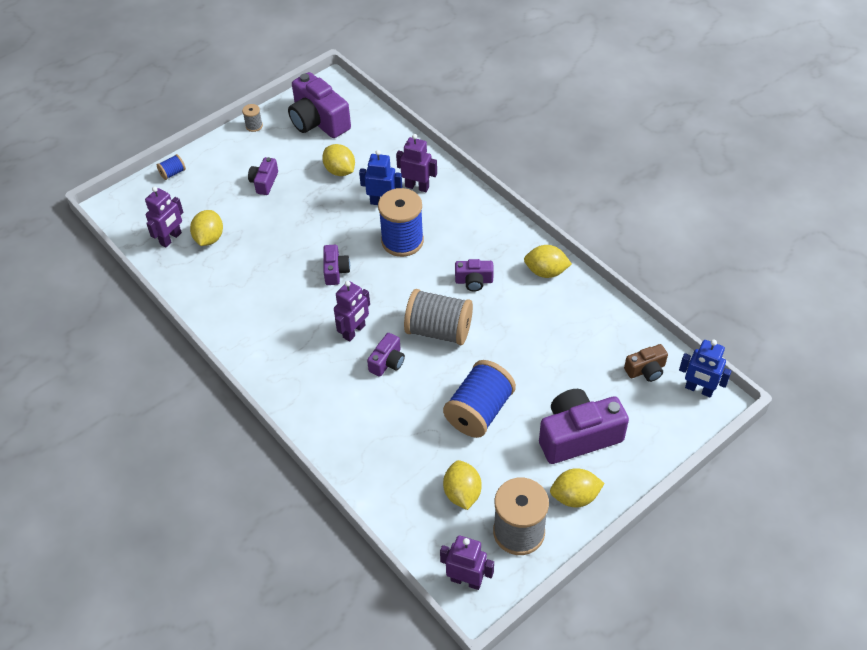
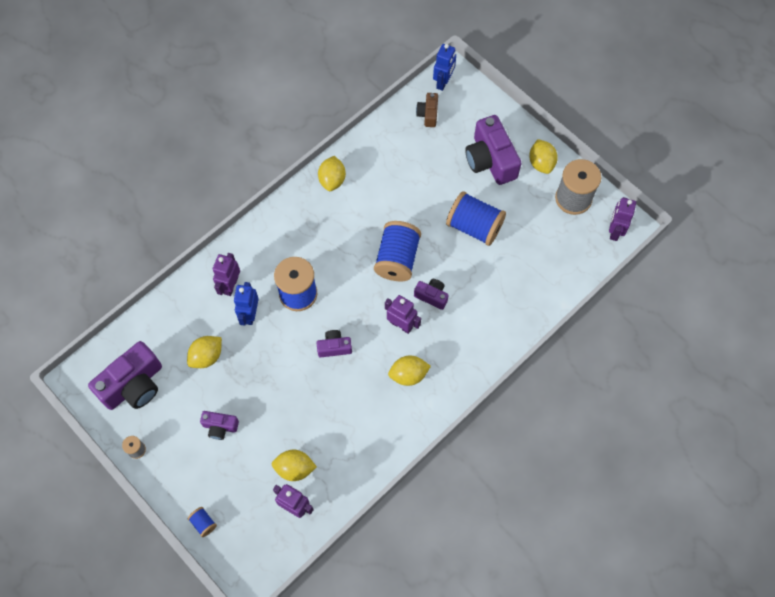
camera: 95 degrees left, 15 degrees up
(438, 330) = (397, 259): grey spool -> blue spool
(462, 493) = (547, 236): yellow lemon -> yellow lemon (408, 375)
(474, 281) = (343, 234): purple camera -> none
(646, 370) = (428, 114): brown camera -> brown camera turned 150 degrees counterclockwise

